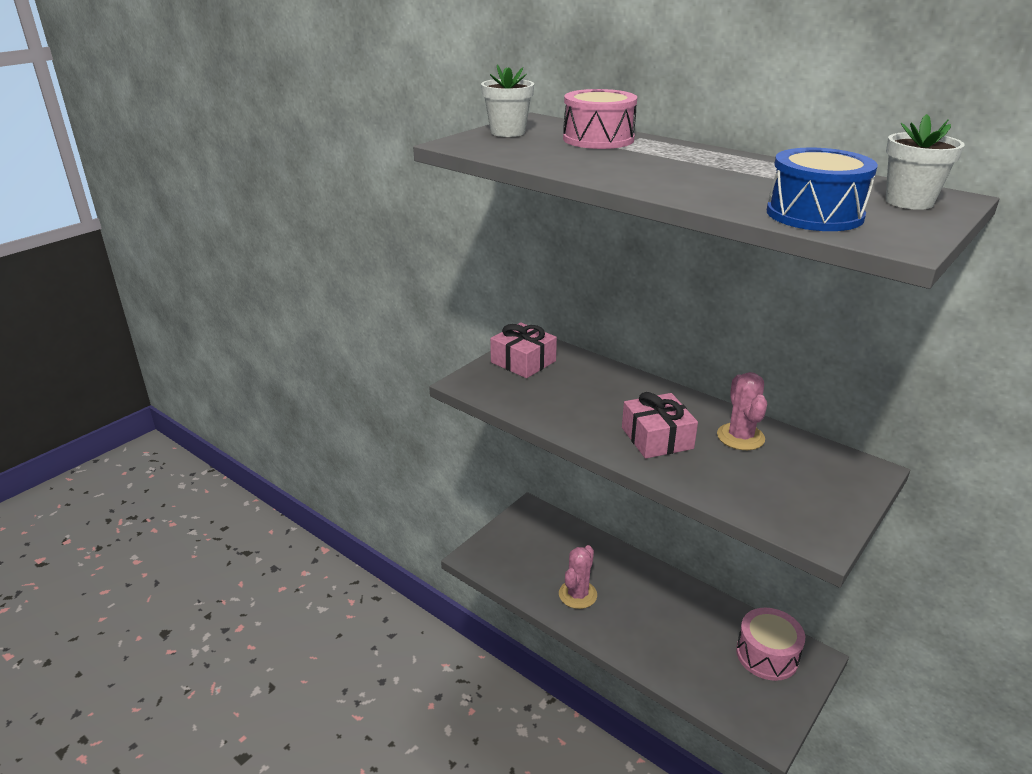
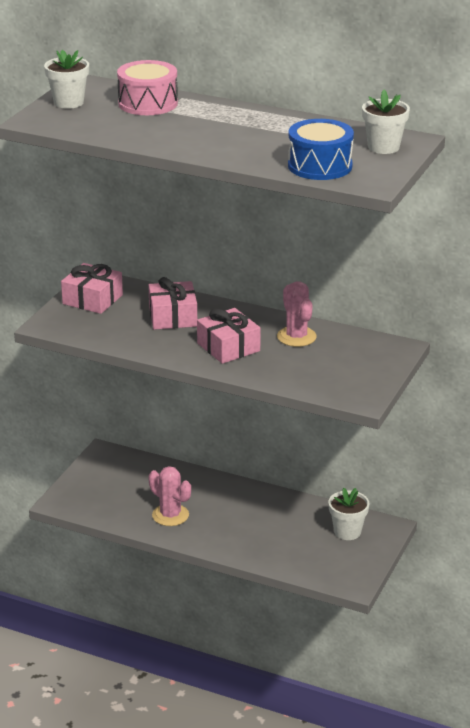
camera: 15 degrees left, 0 degrees up
(577, 594) = (170, 515): pink cactus -> pink cactus turned 60 degrees counterclockwise
(602, 392) = (173, 316): none -> pink gift
(767, 655) = (347, 532): pink drum -> white flower pot

